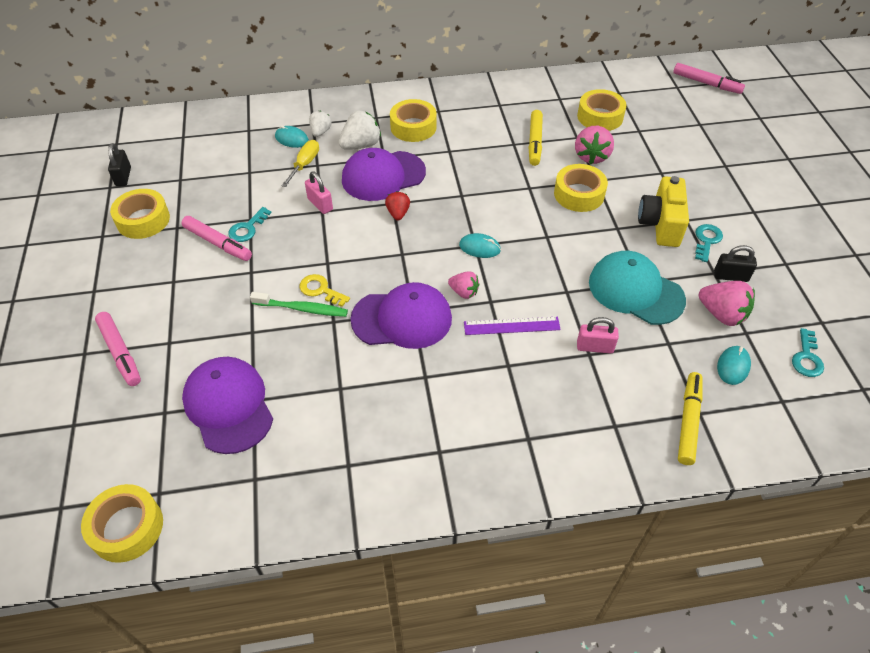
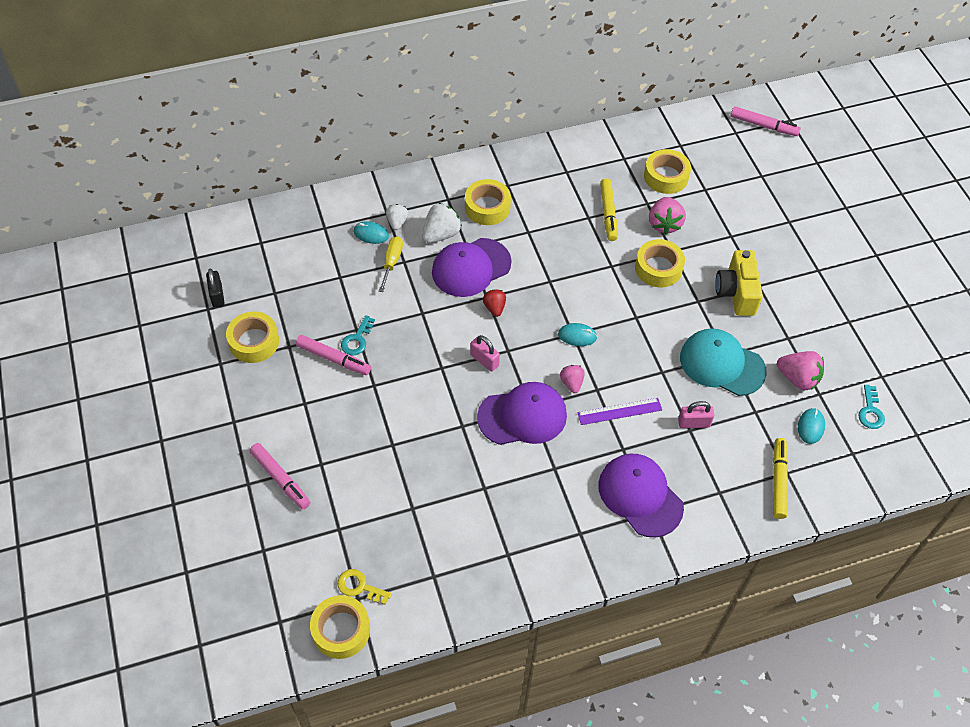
camera: 10 degrees left, 5 degrees up
(228, 406) = (392, 516): purple cap -> purple cap (640, 496)
(302, 309) = (431, 417): green toothbrush -> none
(320, 204) = (418, 306): pink padlock -> pink padlock (484, 360)
(320, 290) = (442, 396): yellow key -> yellow key (359, 586)
(464, 292) = (571, 383): pink strawberry -> pink strawberry turned 120 degrees counterclockwise
(706, 240) = (778, 305): turquoise key -> none
(730, 276) = (802, 340): black padlock -> none

